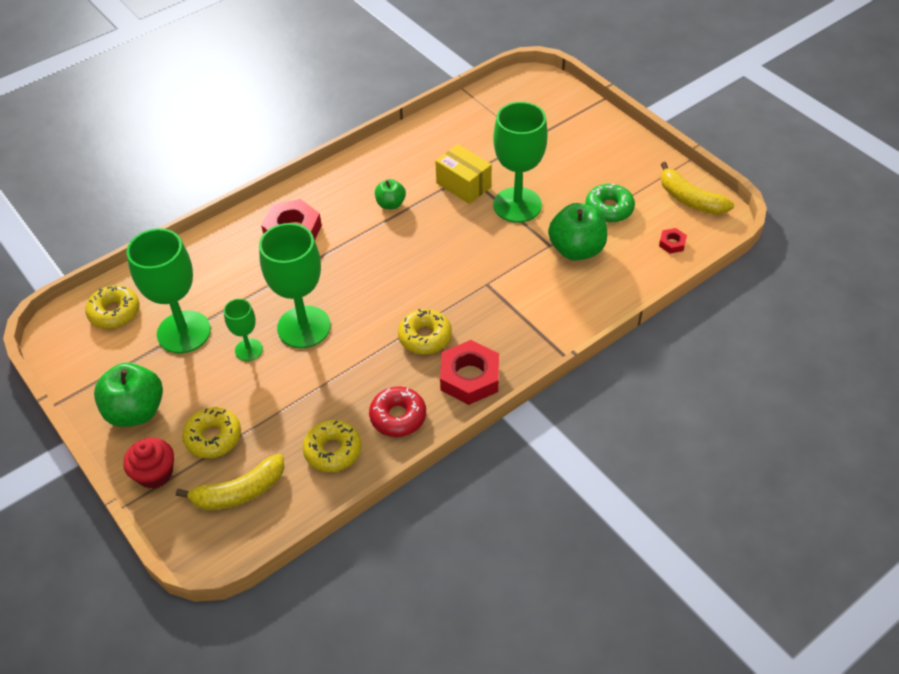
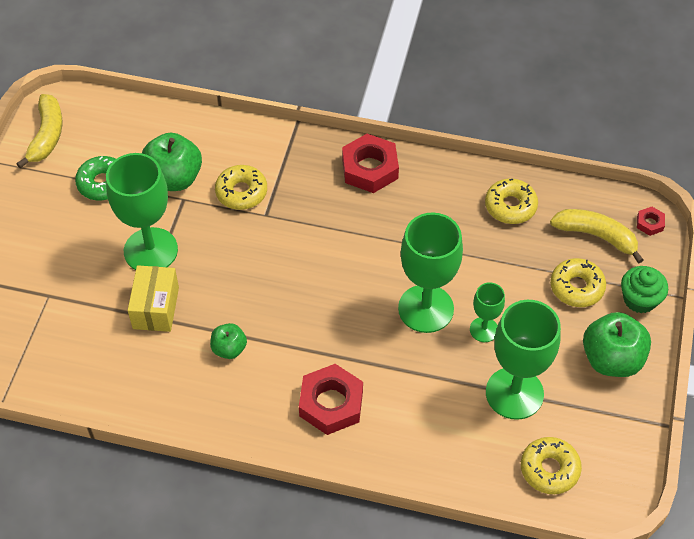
camera: 130 degrees left, 5 degrees up
(155, 473) = (639, 299): red cupcake -> green cupcake
(398, 417) = (445, 188): red donut -> none
(425, 337) = (358, 220): yellow donut -> yellow donut (241, 192)
(672, 243) = (114, 122): red nut -> red nut (650, 223)

